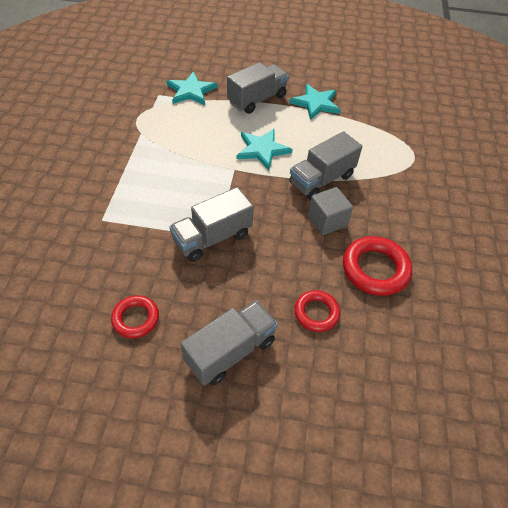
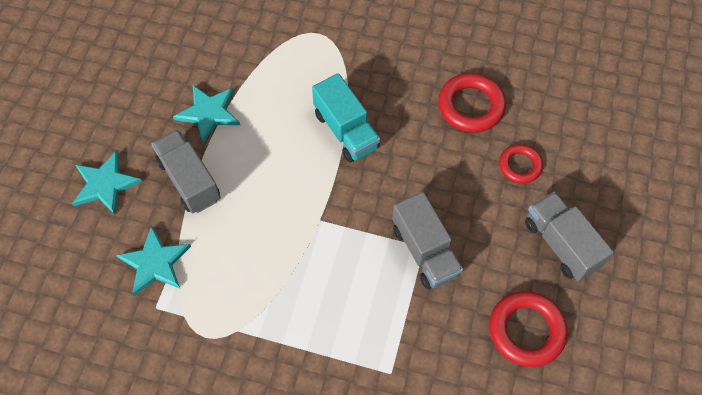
camera: 80 degrees left, 10 degrees up
(136, 318) = (526, 330): red ring -> red ring, size x1.61
(262, 150) = (289, 185): turquoise star -> turquoise star (105, 184)
(321, 179) = (346, 131): grey truck -> turquoise truck
(327, 220) = (407, 136): grey cube -> none

